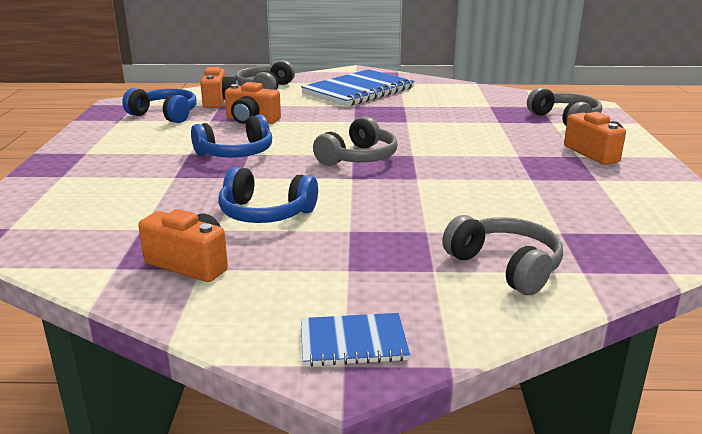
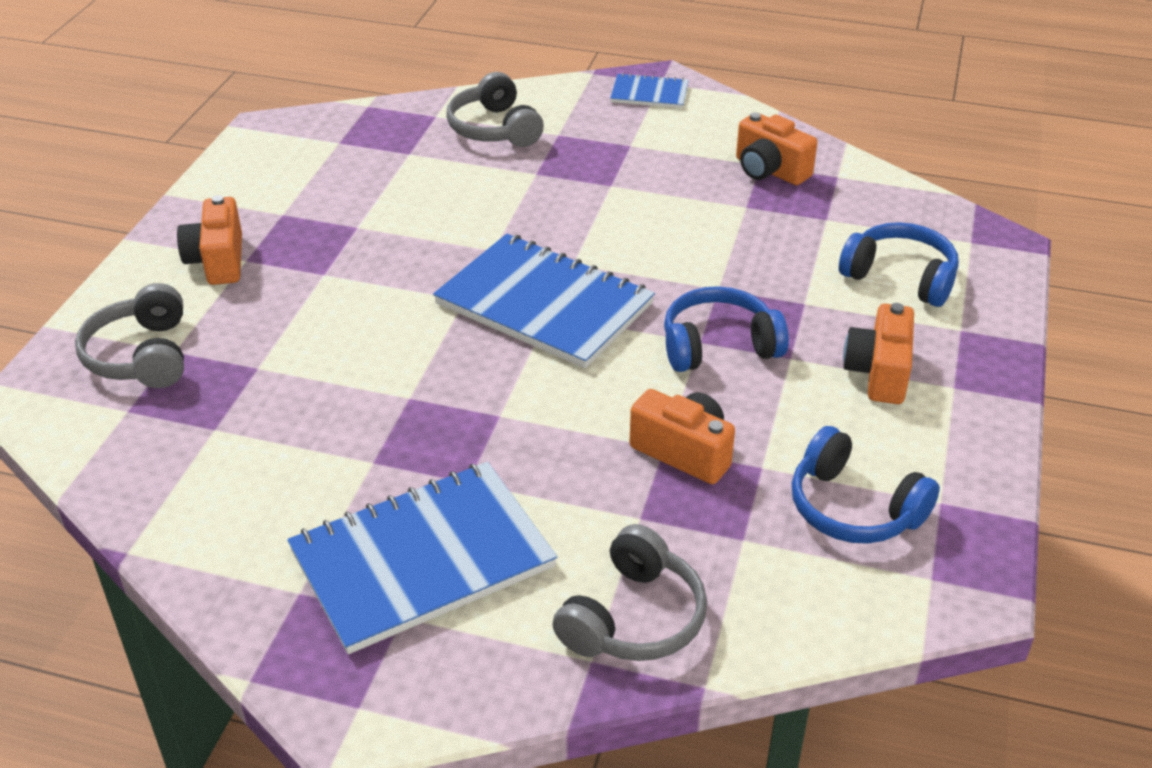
camera: 165 degrees left, 15 degrees up
(219, 101) = (745, 559): orange camera -> orange camera (878, 372)
(265, 213) = (693, 220): blue headphones -> blue headphones (900, 277)
(358, 158) = (544, 304): grey headphones -> blue notebook

